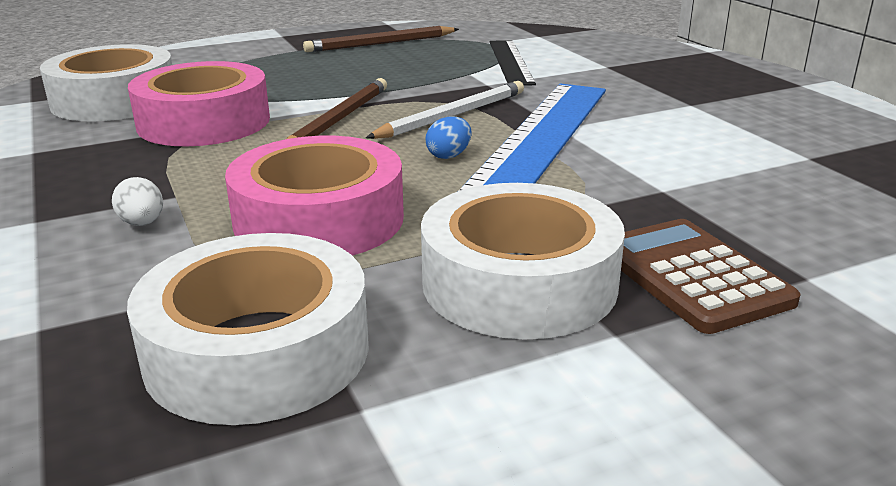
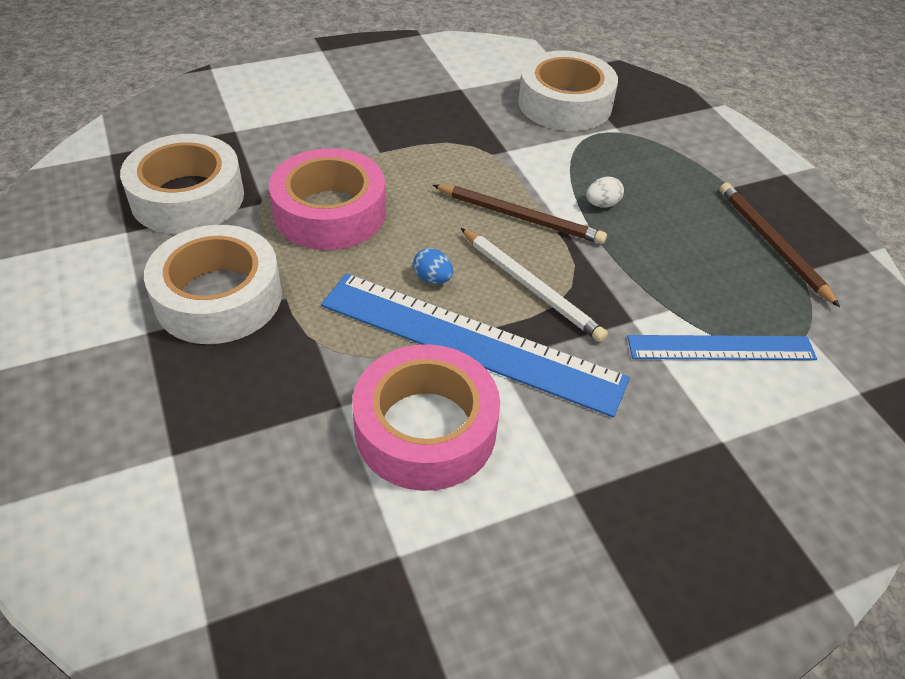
camera: 90 degrees right, 20 degrees up
(142, 223) = (341, 145): white egg -> white egg (602, 204)
(204, 122) = (515, 149): pink tape -> pink tape (425, 428)
(511, 62) = (721, 348): black ruler -> blue ruler
(692, 276) = (197, 386): brown calculator -> none

